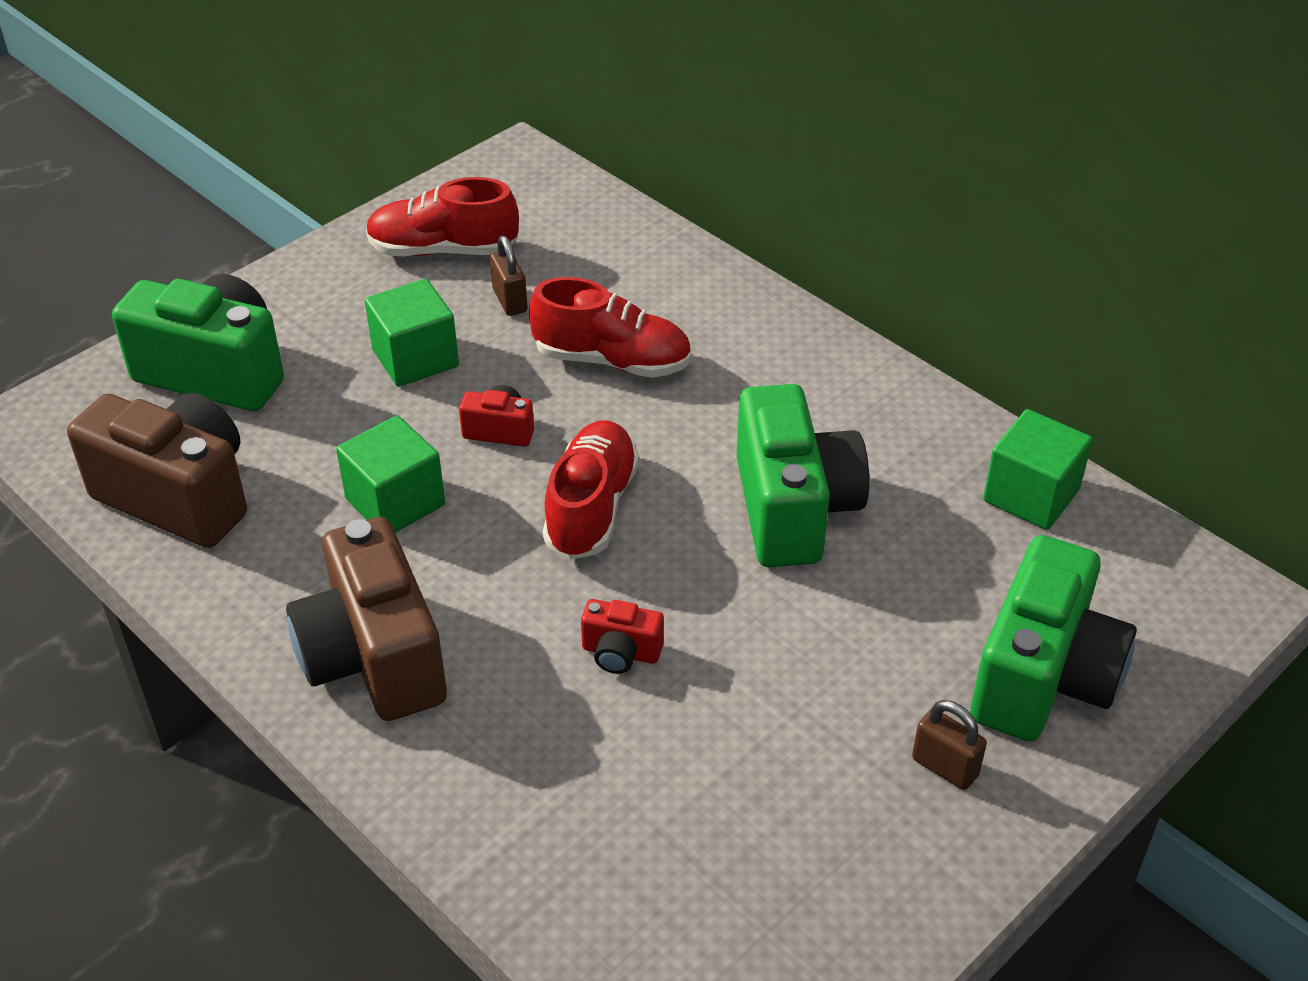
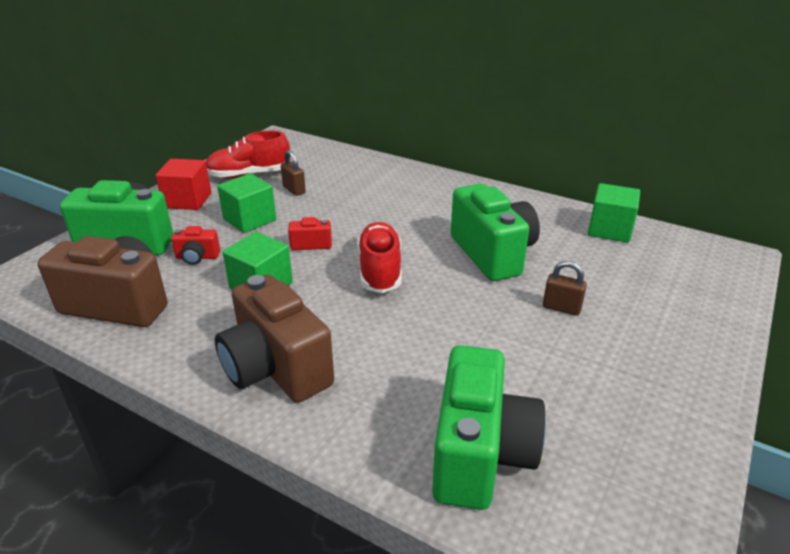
camera: 15 degrees left, 10 degrees down
(325, 295) = (188, 200): none -> red cube
(612, 360) = (361, 206): red shoe -> none
(620, 653) = (432, 337): red camera -> red camera (197, 257)
(945, 767) = (653, 361): brown padlock -> brown padlock (561, 308)
(1043, 678) = (674, 307): green camera -> green camera (480, 454)

